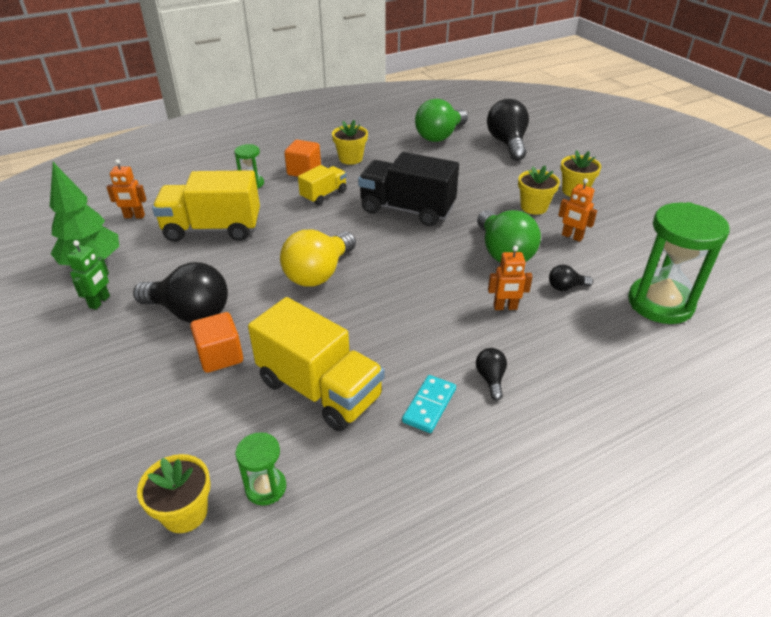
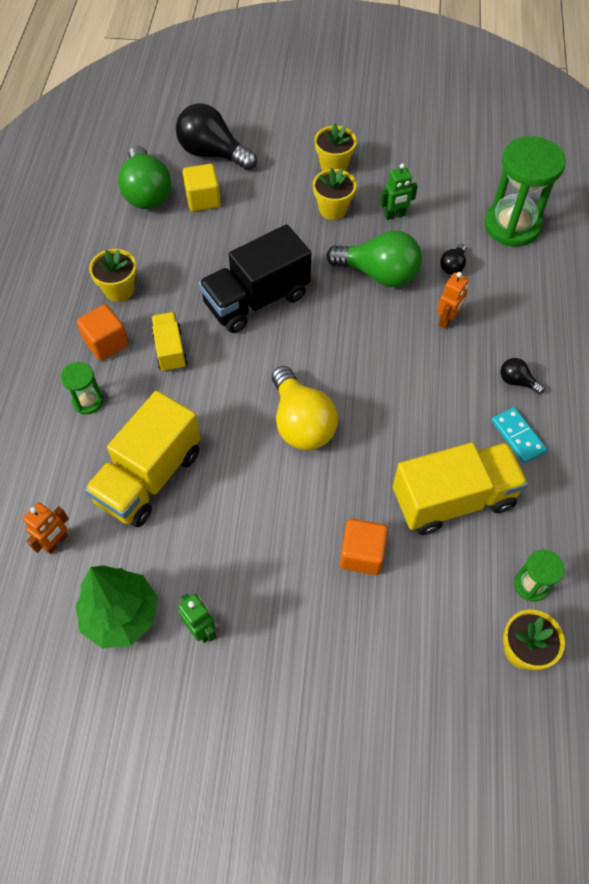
camera: 55 degrees left, 20 degrees up
(190, 312) = (280, 554): black light bulb -> none
(464, 156) = (203, 199): none -> yellow cube
(572, 237) = (394, 215): orange robot -> green robot

